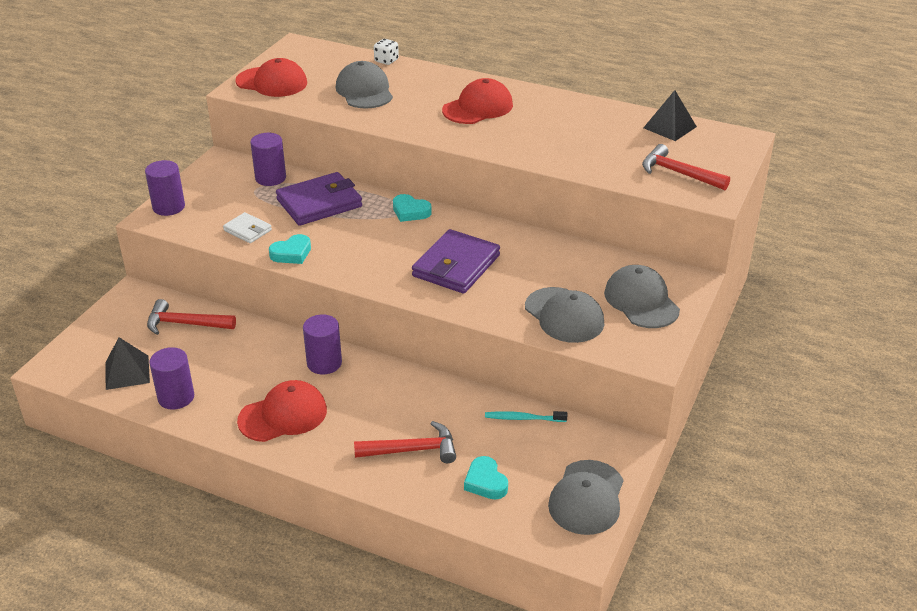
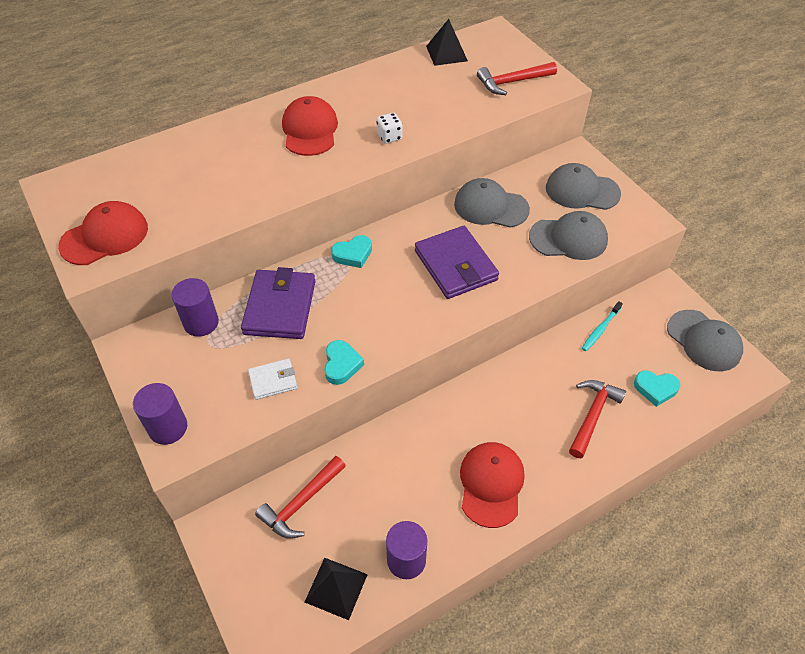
camera: 55 degrees left, 15 degrees up
(324, 363) = (444, 421): purple cylinder -> none
(364, 91) = (200, 182): grey cap -> grey cap (490, 207)
(386, 61) = (162, 143): white dice -> white dice (389, 137)

